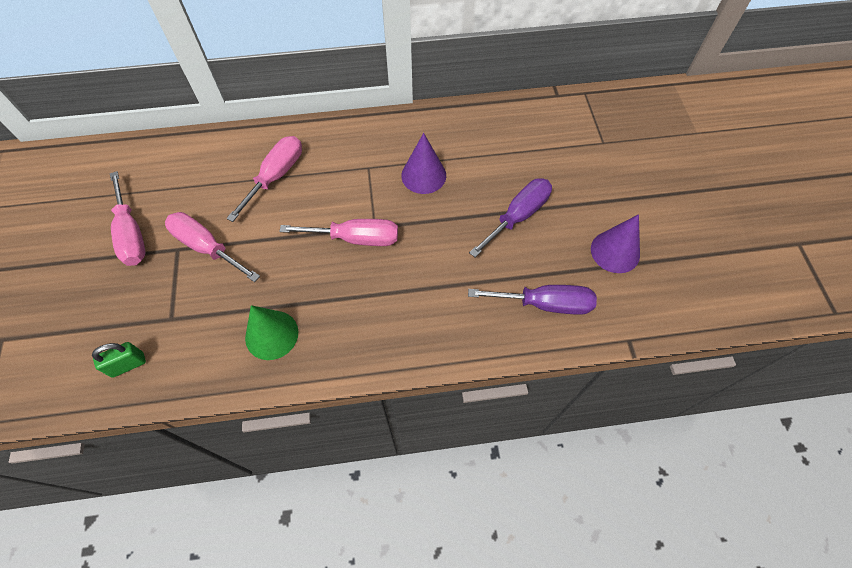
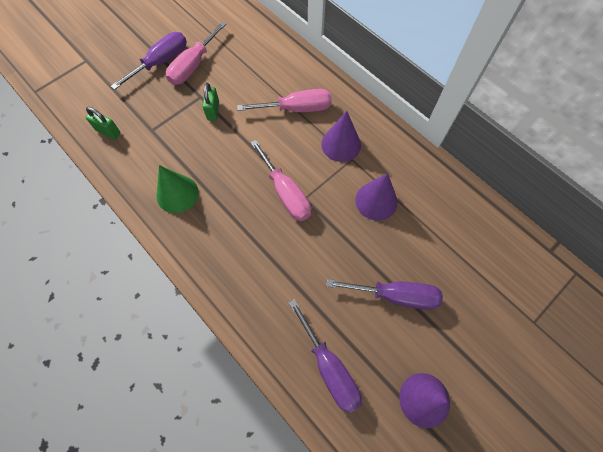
camera: 55 degrees right, 5 degrees up
(93, 262) = (161, 62): none -> purple screwdriver
(206, 247) = (213, 111): pink screwdriver -> green padlock
(346, 166) = (341, 144): none -> purple cone

